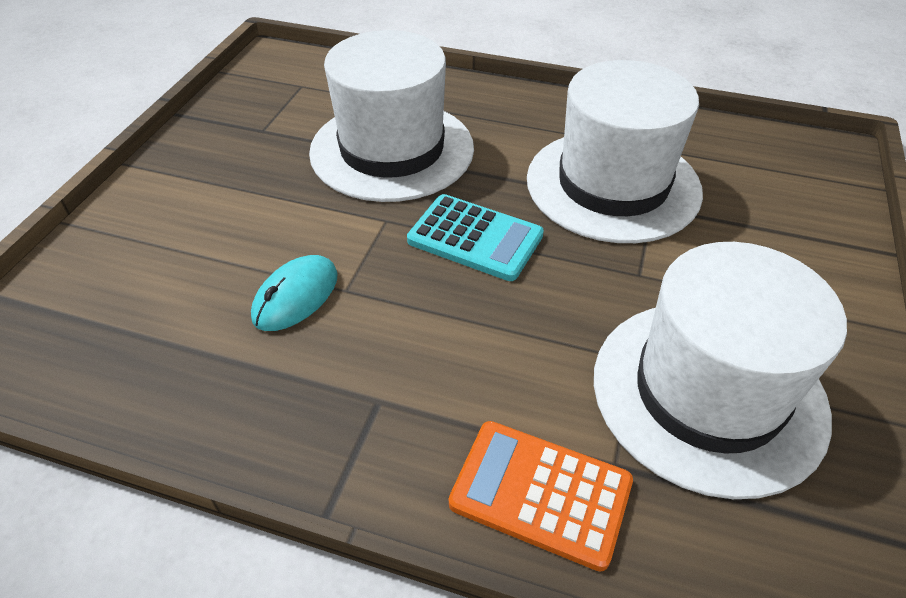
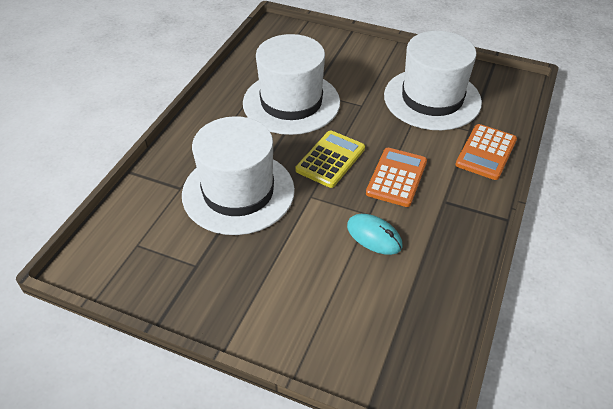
camera: 85 degrees left, 0 degrees up
(439, 327) = (396, 177): none -> orange calculator
(475, 238) = (330, 159): turquoise calculator -> yellow calculator

